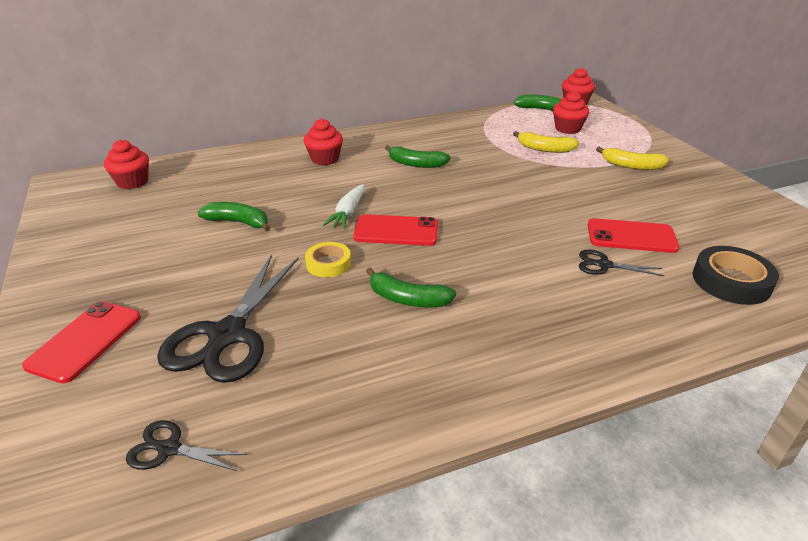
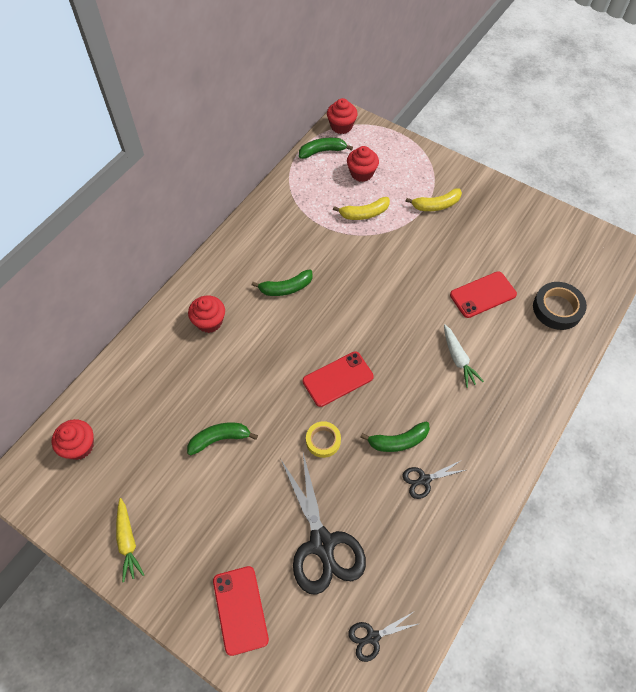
camera: 35 degrees left, 25 degrees up
(77, 247) = (128, 542): none -> yellow carrot
(348, 213) = (288, 379): white carrot -> white carrot (458, 359)
(604, 265) = (484, 335): black scissors -> black scissors (424, 480)

